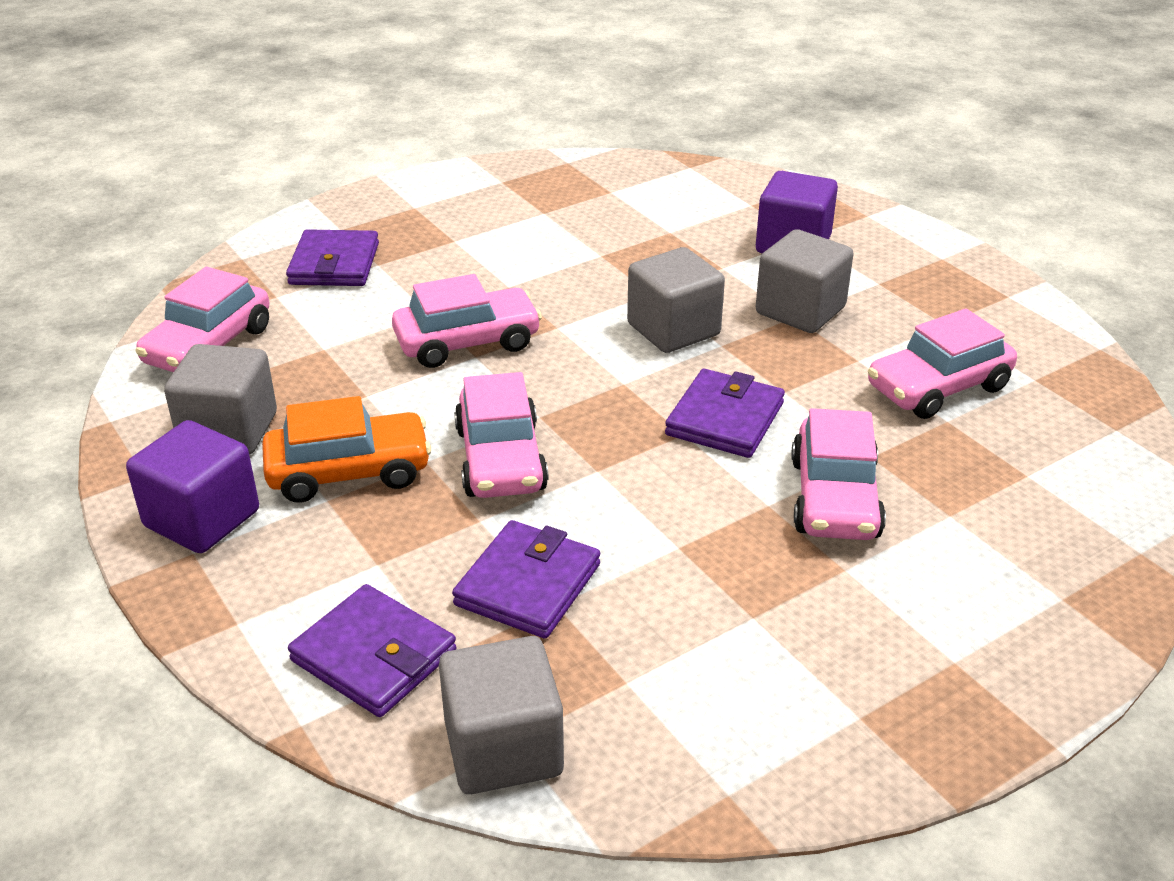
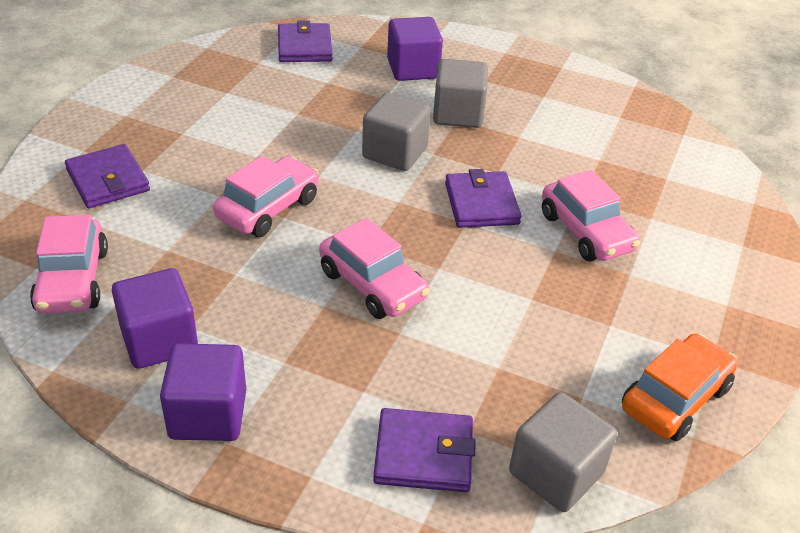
camera: 35 degrees left, 5 degrees up
(229, 431) = (159, 340): grey cube -> purple cube
(349, 472) = (280, 335): orange car -> orange car (675, 398)
(528, 584) = (470, 362): purple wallet -> purple wallet (304, 47)
(938, 387) = (577, 140): pink car -> none

